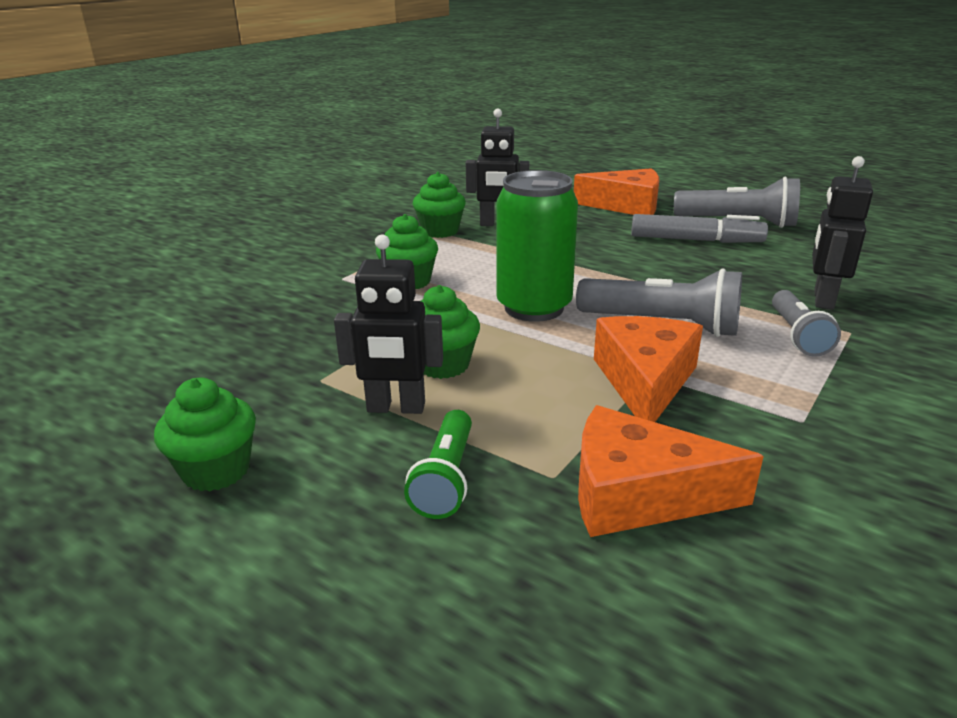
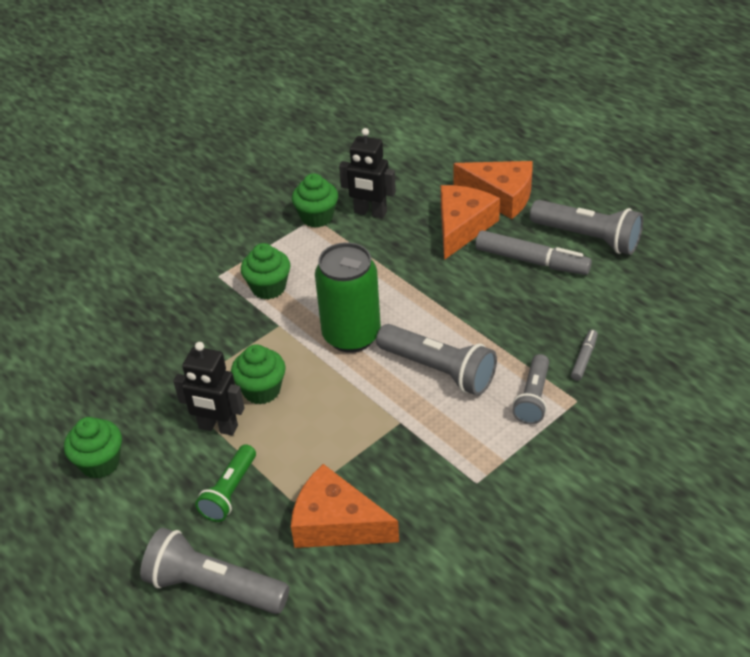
camera: 15 degrees right, 15 degrees up
(477, 621) = (214, 587): none -> grey flashlight
(645, 381) = (392, 429): orange cheese -> orange cheese (462, 227)
(822, 299) = (584, 358): black robot -> grey marker

